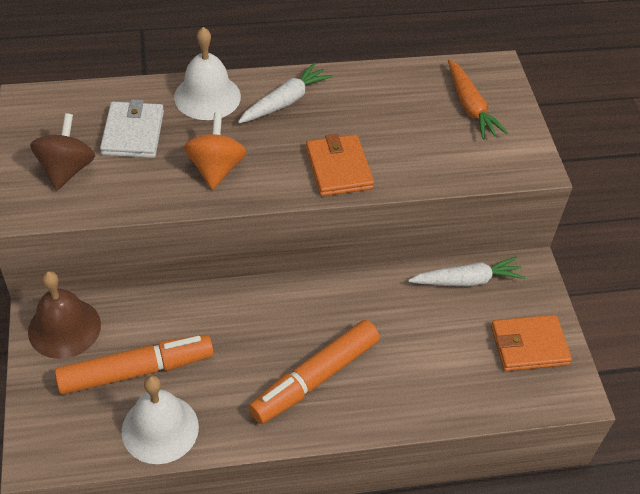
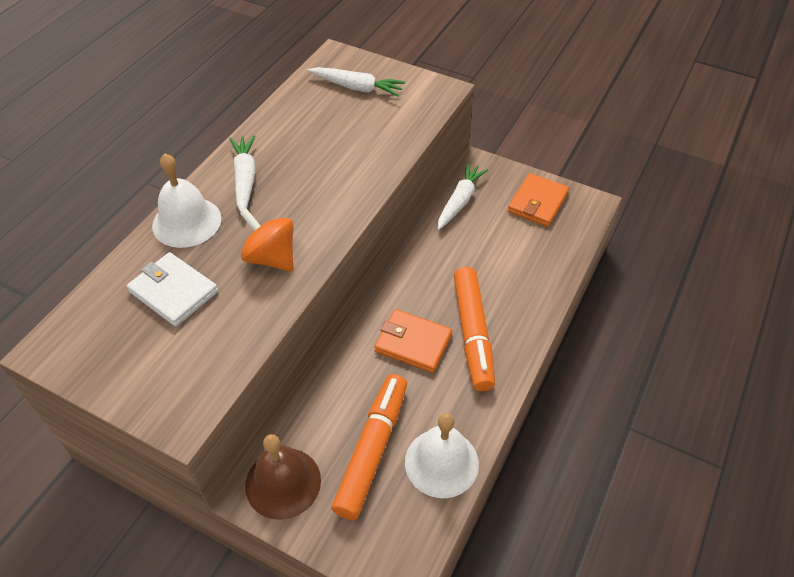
camera: 50 degrees left, 0 degrees up
(66, 169) = (166, 361): brown spinning top -> none
(339, 168) = (345, 186): orange wallet -> orange wallet (413, 343)
(470, 107) = (357, 88): orange carrot -> white carrot

